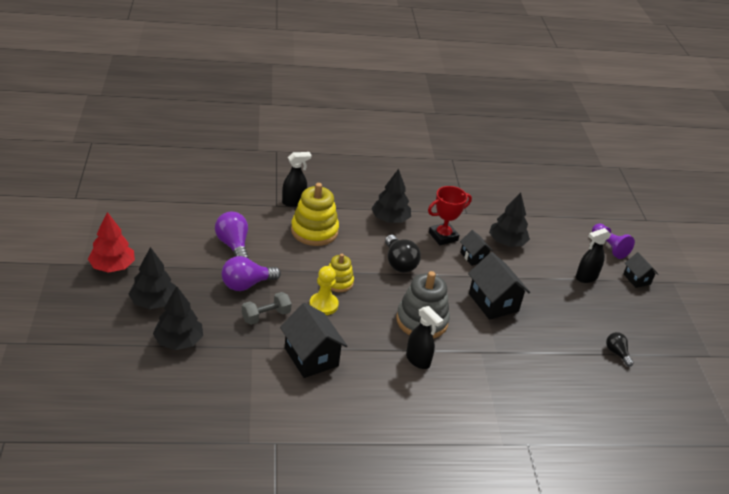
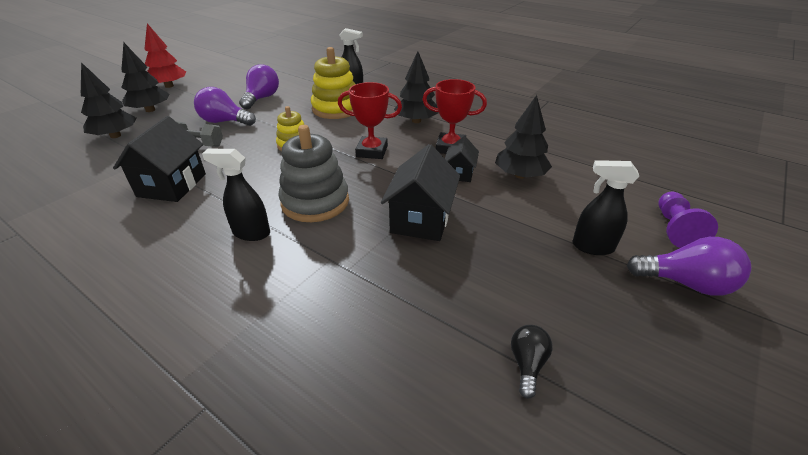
camera: 45 degrees right, 0 degrees up
(323, 305) = (253, 155): yellow pawn -> none
(399, 263) = (372, 151): black light bulb -> red trophy
(418, 360) = (251, 233): black spray bottle -> black spray bottle turned 105 degrees clockwise
(636, 279) = (686, 283): black house -> purple light bulb

